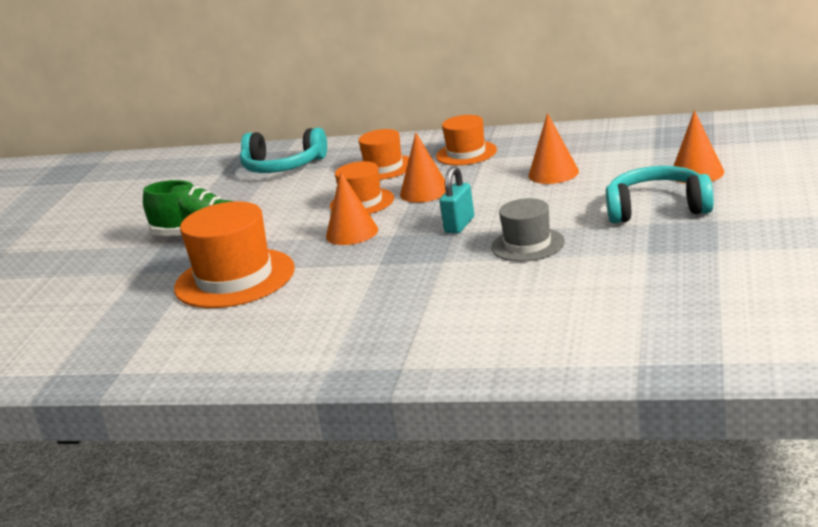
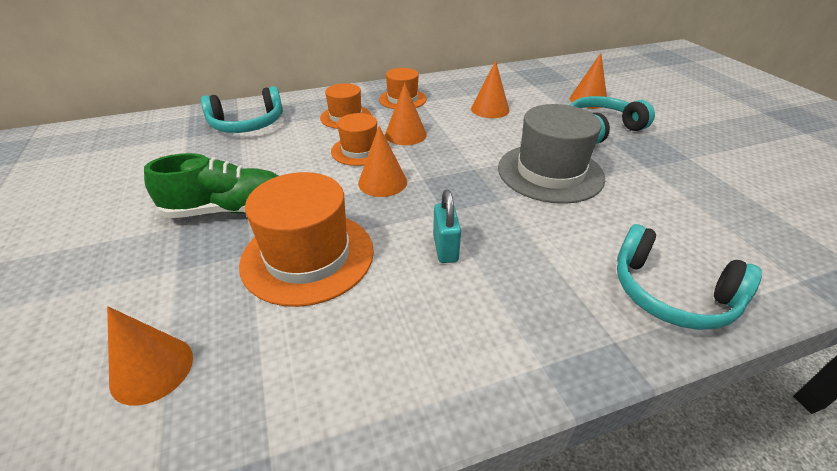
camera: 35 degrees left, 15 degrees up
(86, 323) = (152, 369): none -> orange cone
(459, 225) = (471, 162): turquoise padlock -> turquoise padlock (445, 248)
(495, 350) = (671, 293): none -> turquoise headphones
(527, 245) = (550, 172): grey hat -> grey hat, size x1.69

